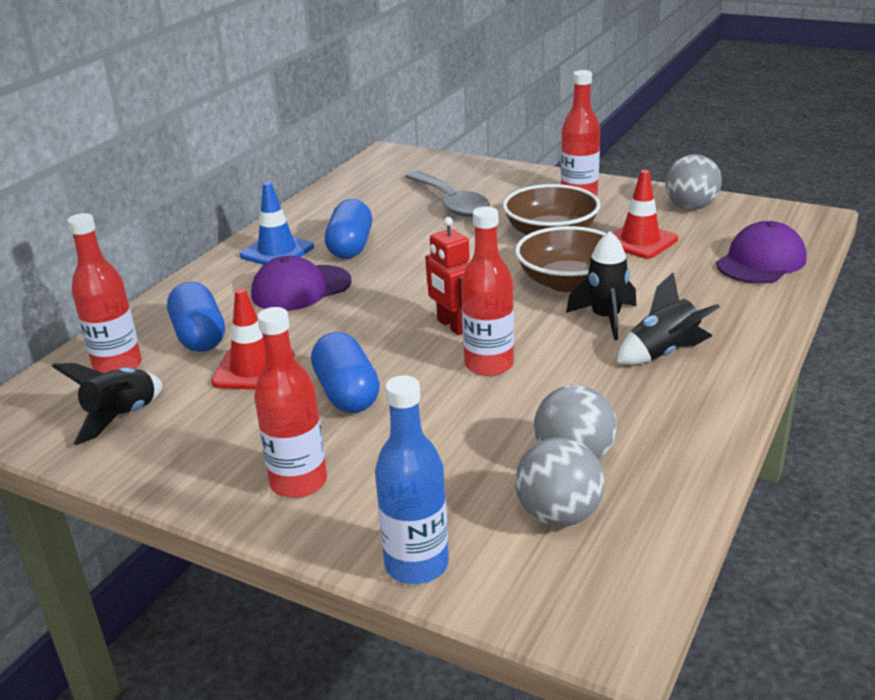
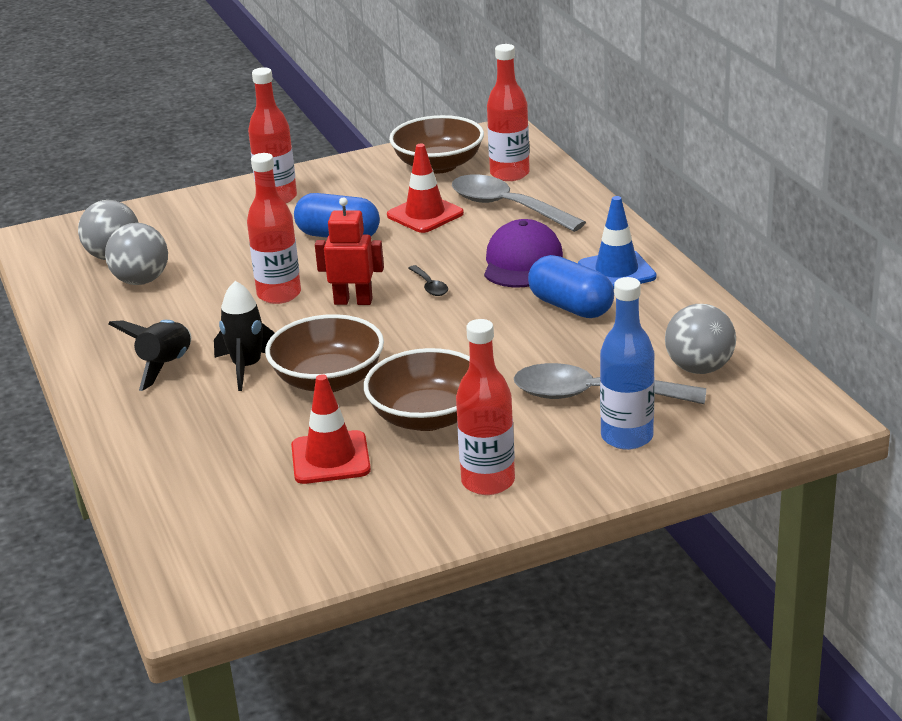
camera: 130 degrees right, 0 degrees up
(122, 417) = (438, 165): black rocket -> brown bowl
(199, 336) = (507, 207): blue capsule -> grey spoon
(386, 306) = (430, 286): none -> black spoon
(416, 564) = (158, 208): blue bottle -> blue bottle (627, 437)
(691, 207) = (344, 538): grey ball -> grey ball (699, 368)
(761, 261) = (182, 500): purple cap -> none

